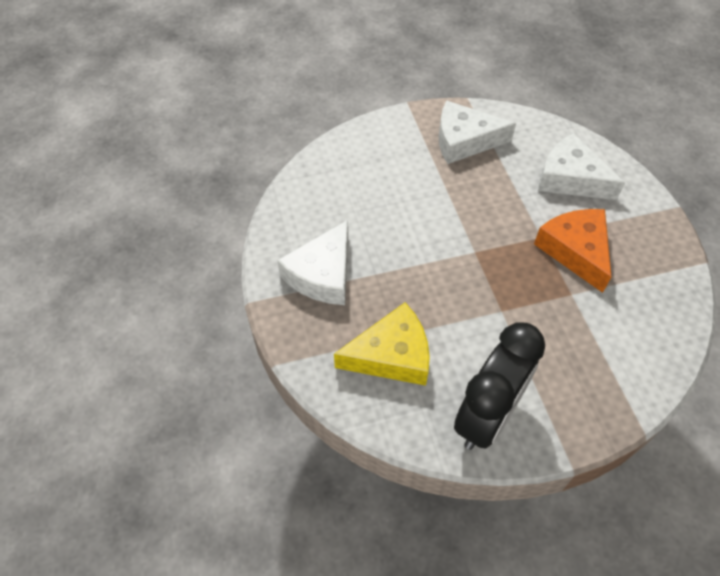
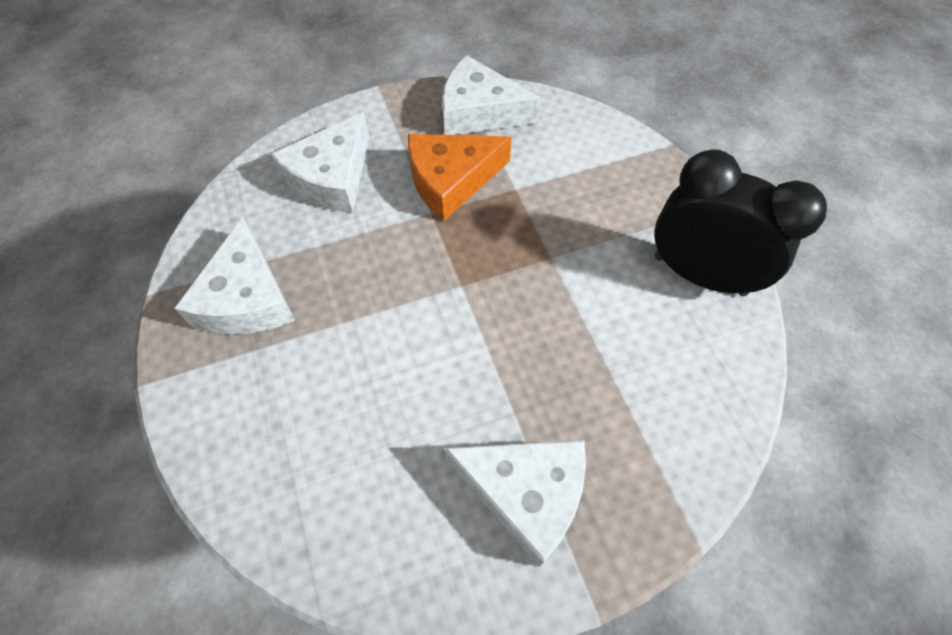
camera: 95 degrees left, 5 degrees up
(391, 355) = (645, 381): yellow cheese -> none
(660, 275) = (479, 112): none -> white cheese

